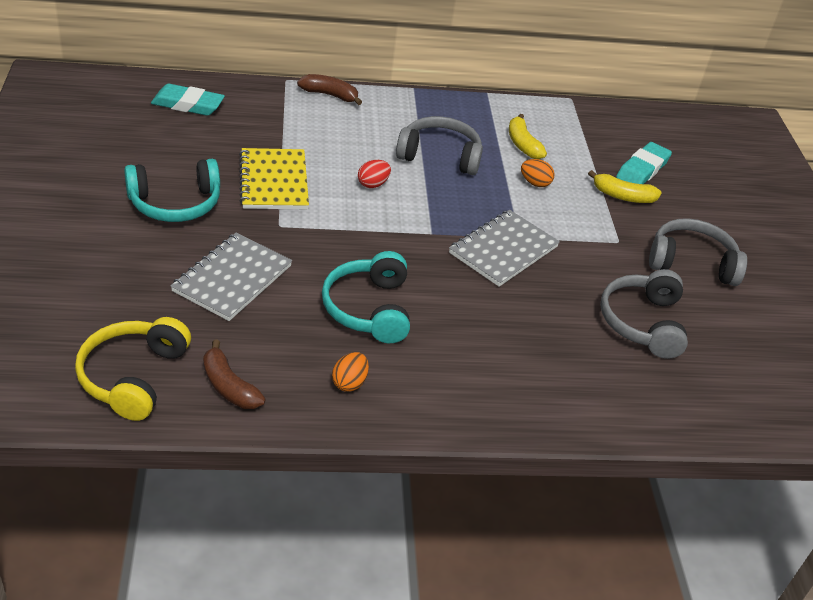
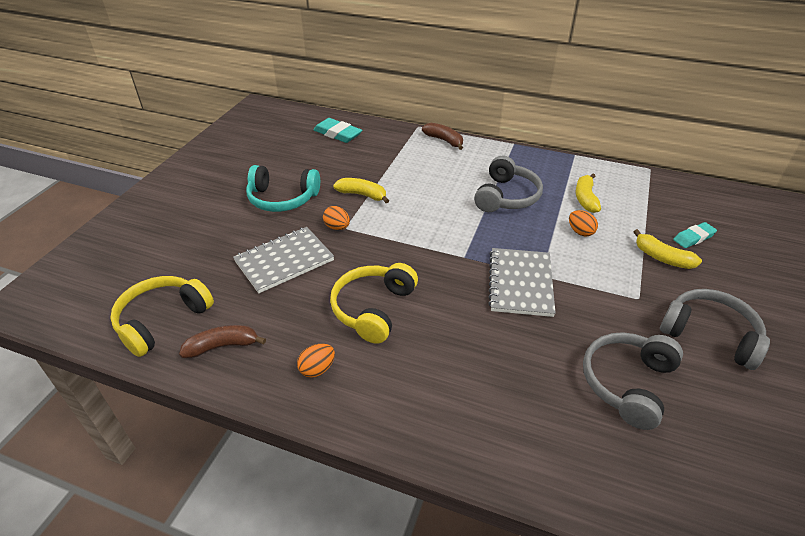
camera: 30 degrees right, 0 degrees up
(229, 386) = (222, 346): brown banana -> brown banana turned 90 degrees clockwise
(269, 227) = (337, 227): none -> orange egg
(273, 181) = (362, 195): yellow notebook -> yellow banana
(368, 309) = (373, 308): turquoise headphones -> yellow headphones
(373, 184) = (438, 209): red egg -> none
(440, 156) = (506, 196): grey headphones -> grey headphones turned 75 degrees clockwise
(503, 250) = (520, 283): grey notebook -> grey notebook turned 60 degrees counterclockwise
(642, 169) = (693, 237): turquoise eraser -> turquoise eraser, size x0.66

